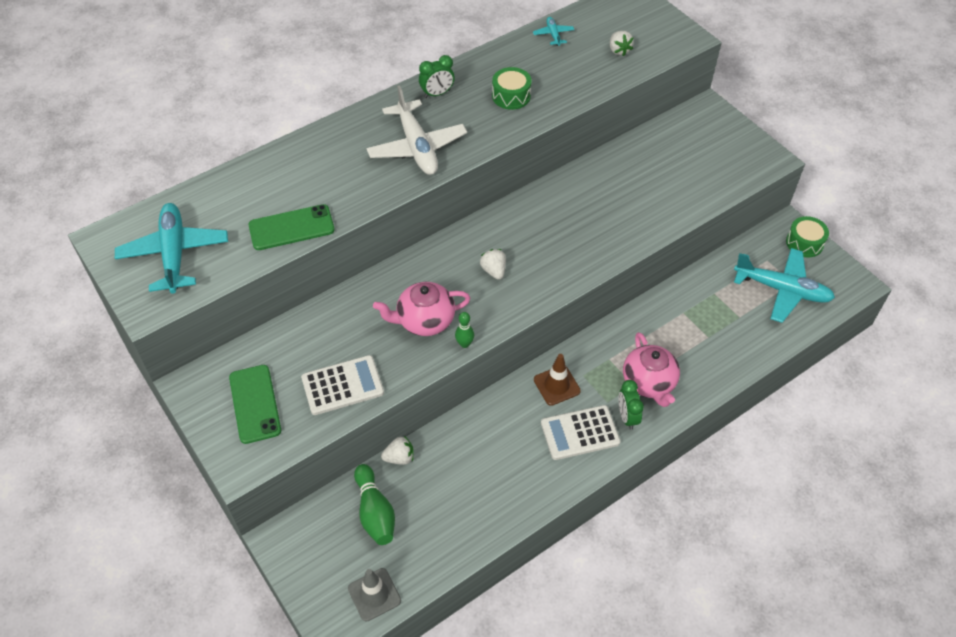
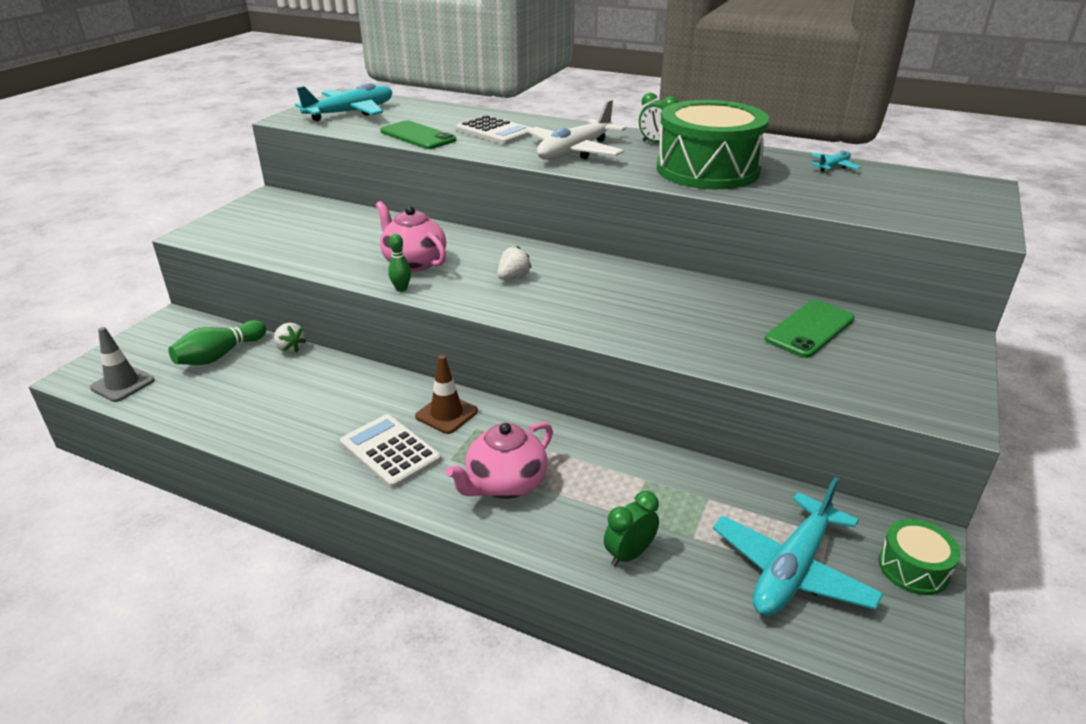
camera: 60 degrees right, 20 degrees down
(255, 404) = (263, 222): green phone -> green phone (810, 329)
(342, 385) = (306, 249): white calculator -> white calculator (495, 131)
(511, 96) = (707, 170): green drum -> green drum, size x2.18
(619, 50) = (877, 200): white strawberry -> none
(627, 417) = (438, 482): green clock -> green clock (629, 554)
(782, 290) = (791, 569): turquoise plane -> turquoise plane turned 45 degrees clockwise

